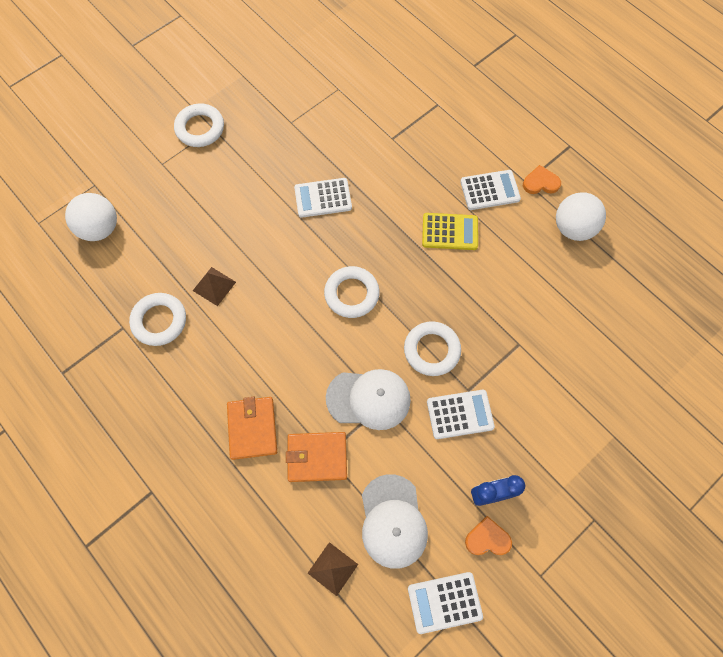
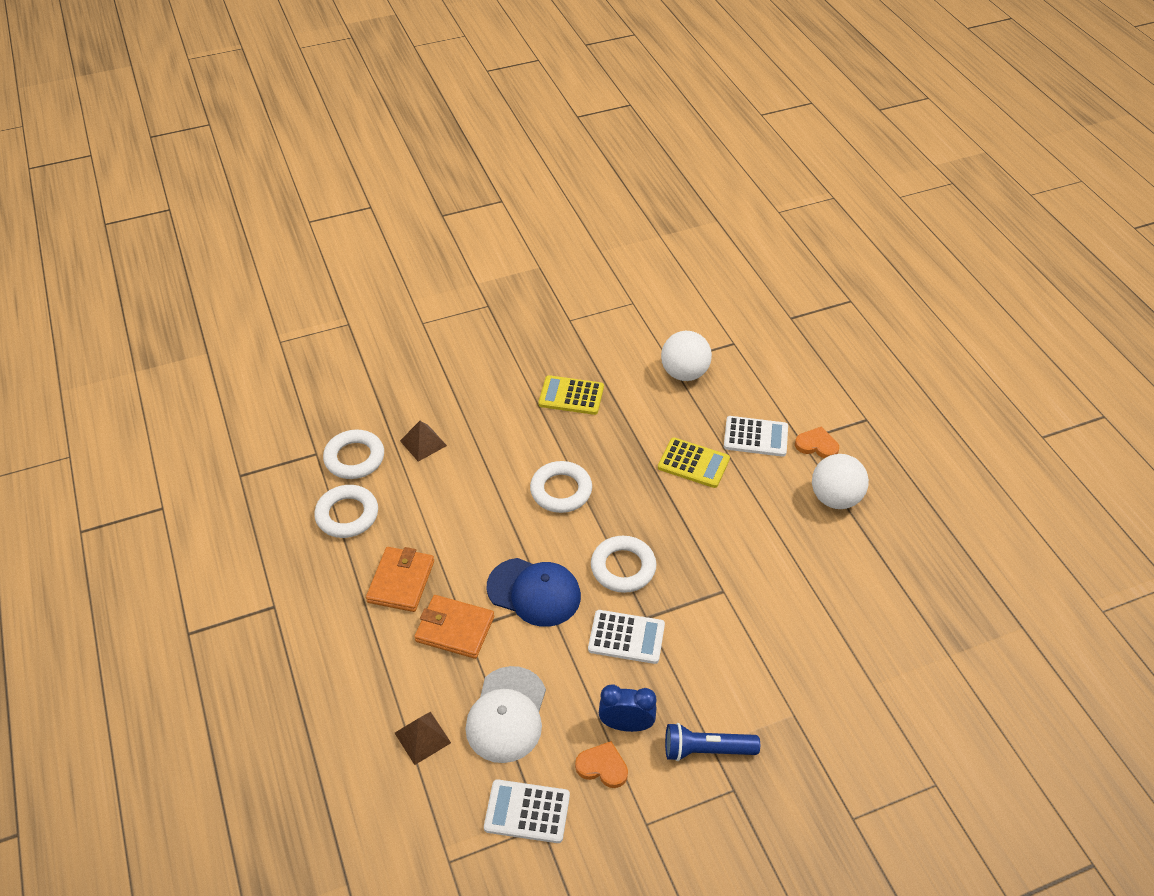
camera: 20 degrees right, 20 degrees down
(100, 229) = (336, 362): white ball -> white ball (684, 373)
(200, 128) = (474, 302): white ring -> white ring (347, 515)
(323, 198) = (571, 396): white calculator -> yellow calculator
(369, 399) = (534, 592): white cap -> blue cap
(561, 493) = (706, 750): none -> blue flashlight

